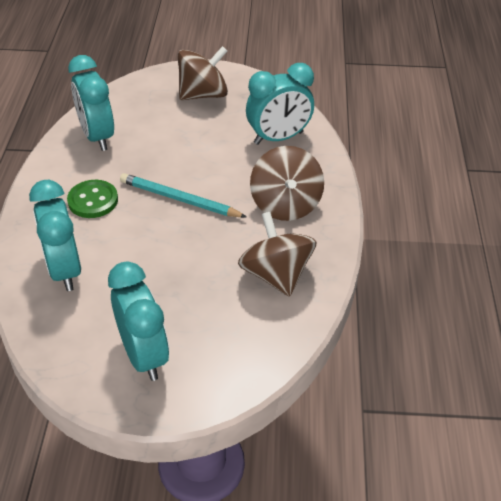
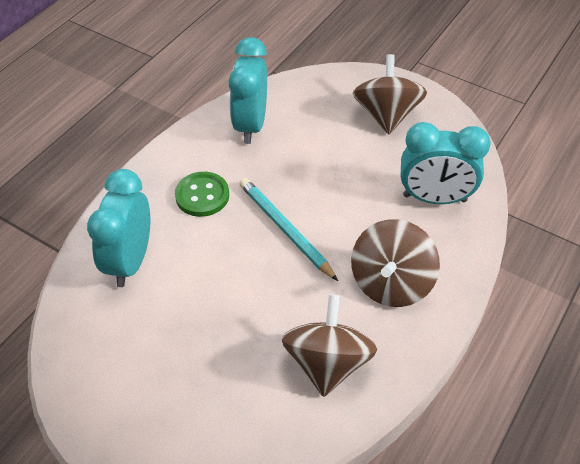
camera: 30 degrees right, 5 degrees up
(144, 355) = (142, 391): turquoise clock -> none
(203, 94) = (386, 115): brown spinning top -> brown spinning top turned 90 degrees counterclockwise

